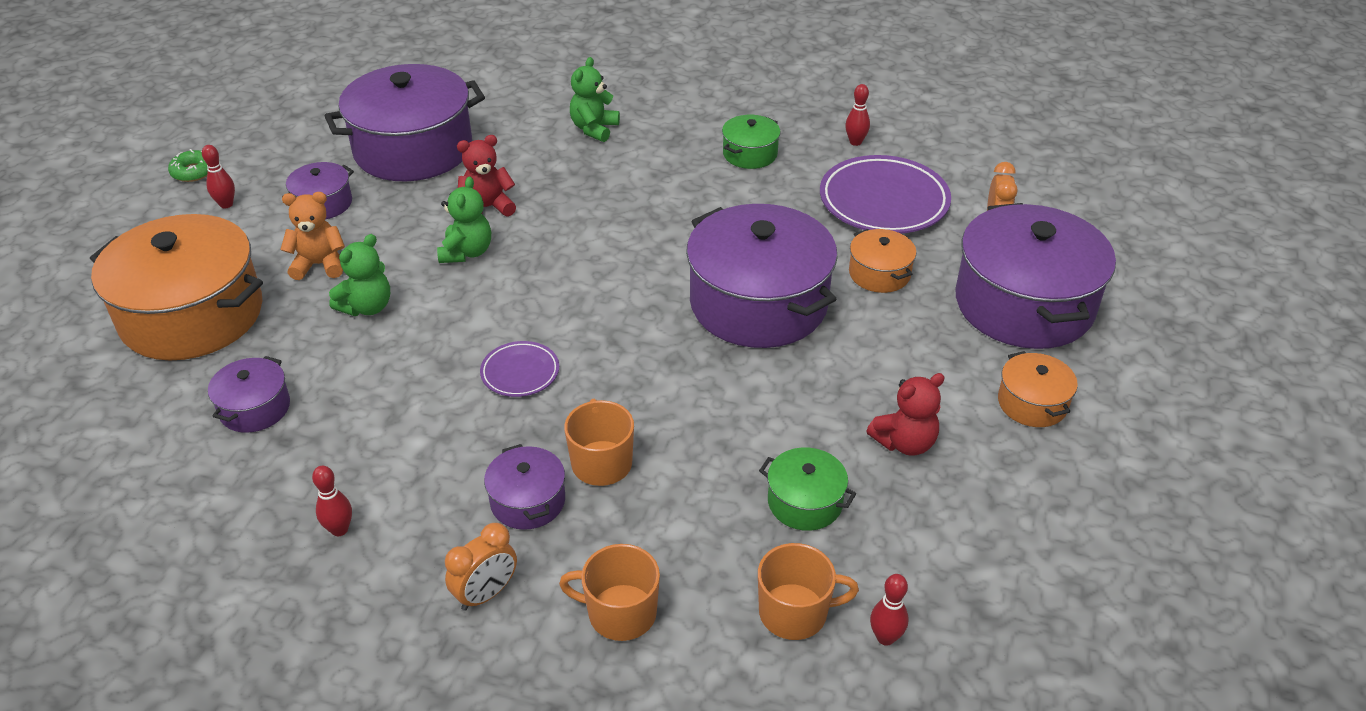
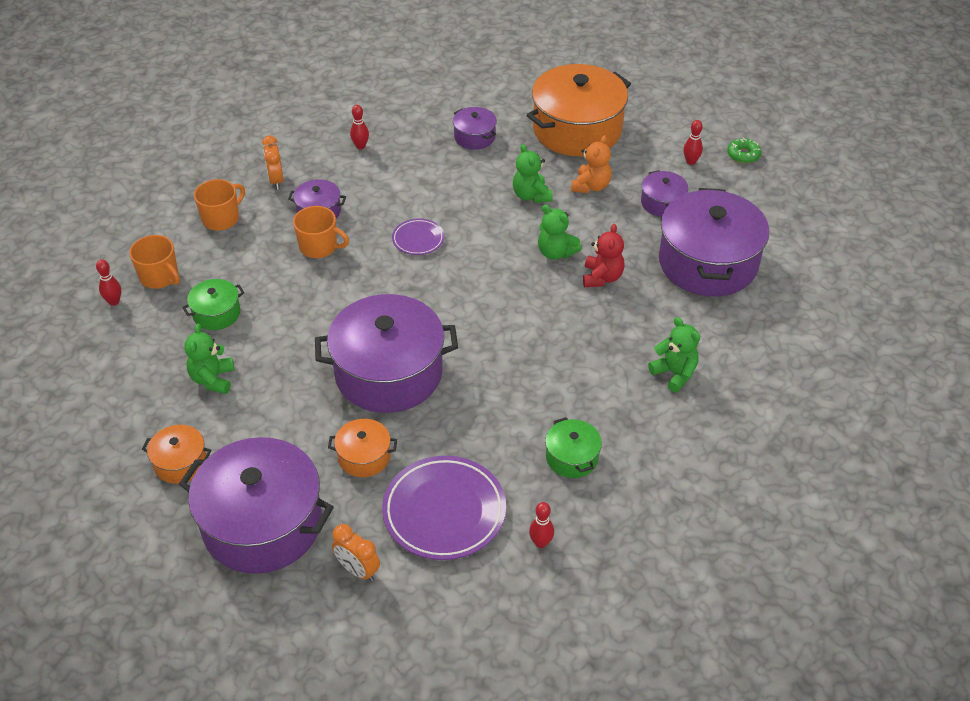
camera: 120 degrees right, 5 degrees up
(795, 612) = (160, 277): orange mug -> orange mug turned 75 degrees counterclockwise
(904, 443) = (213, 379): red teddy bear -> green teddy bear

